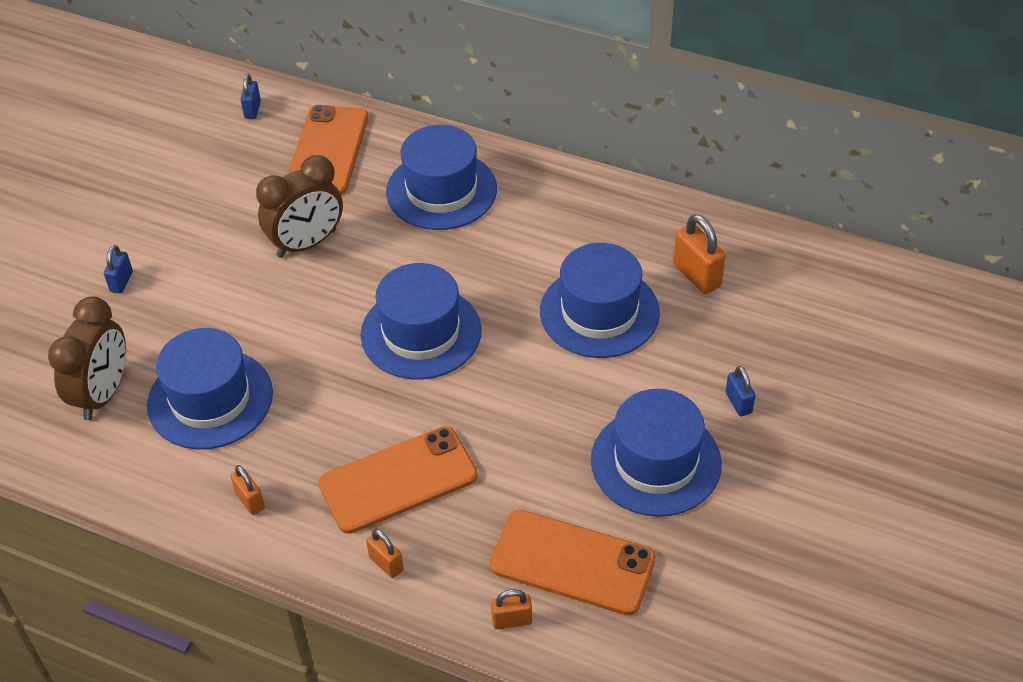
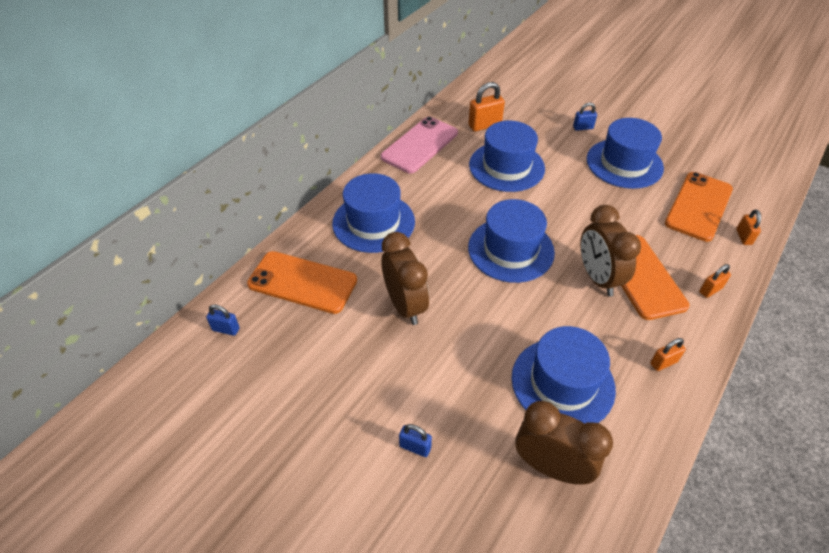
camera: 80 degrees left, 0 degrees up
(386, 430) = (598, 278): none -> brown clock
(618, 208) = (420, 145): none -> pink phone

